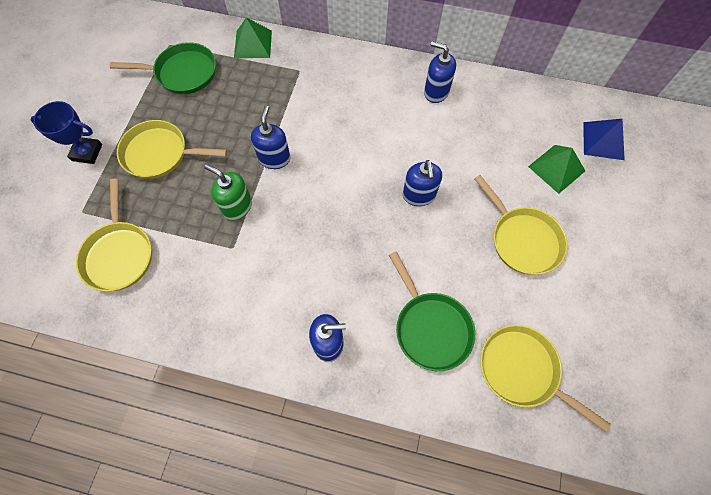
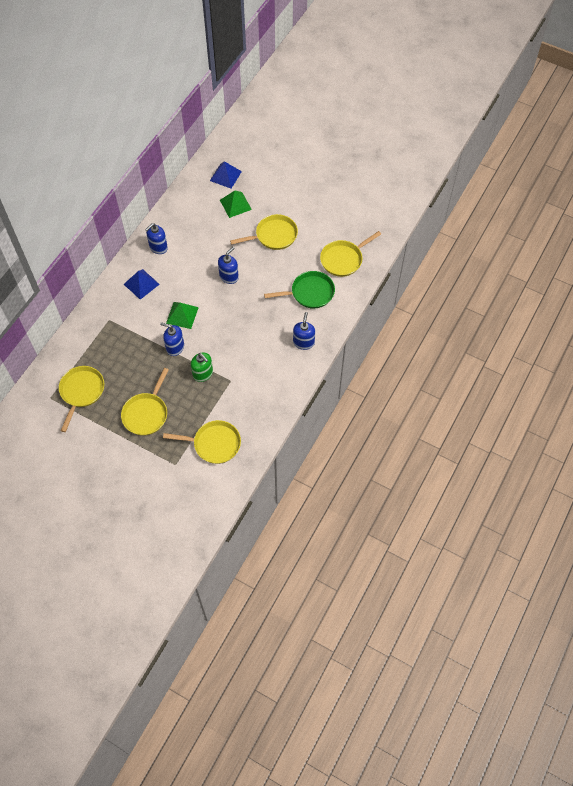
camera: 75 degrees left, 5 degrees down
(87, 152) = (128, 459): blue trophy -> none
(182, 73) = (81, 392): green pan -> yellow pan
(237, 206) = (203, 374): green soap dispenser -> green soap dispenser turned 90 degrees counterclockwise
(253, 44) = (73, 344): green pyramid -> green pyramid (182, 315)
(367, 89) = (141, 284): none -> blue pyramid
(419, 195) = (229, 276): blue soap dispenser -> blue soap dispenser turned 60 degrees counterclockwise

